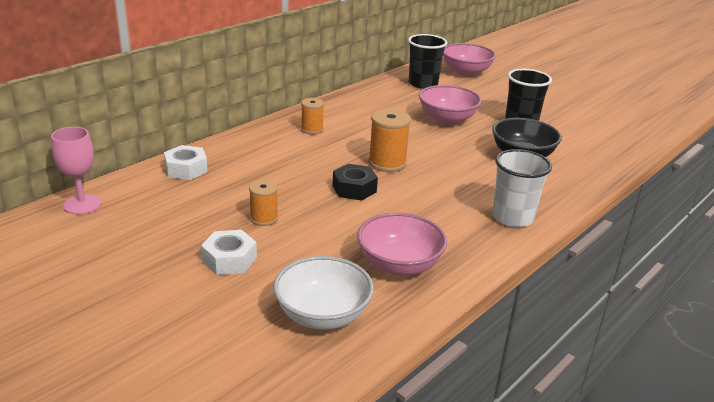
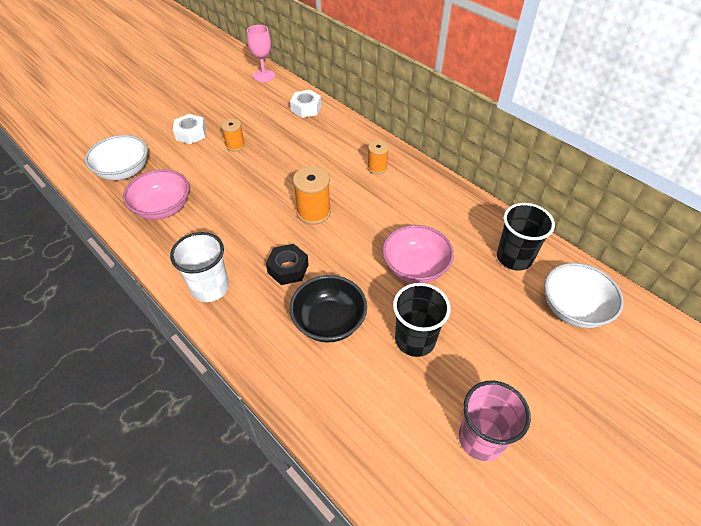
camera: 95 degrees right, 20 degrees up
(354, 189) = (271, 190): black nut -> black nut (288, 269)
(466, 72) = (573, 308): pink bowl -> white bowl
(585, 108) = (481, 438): none -> pink cup

